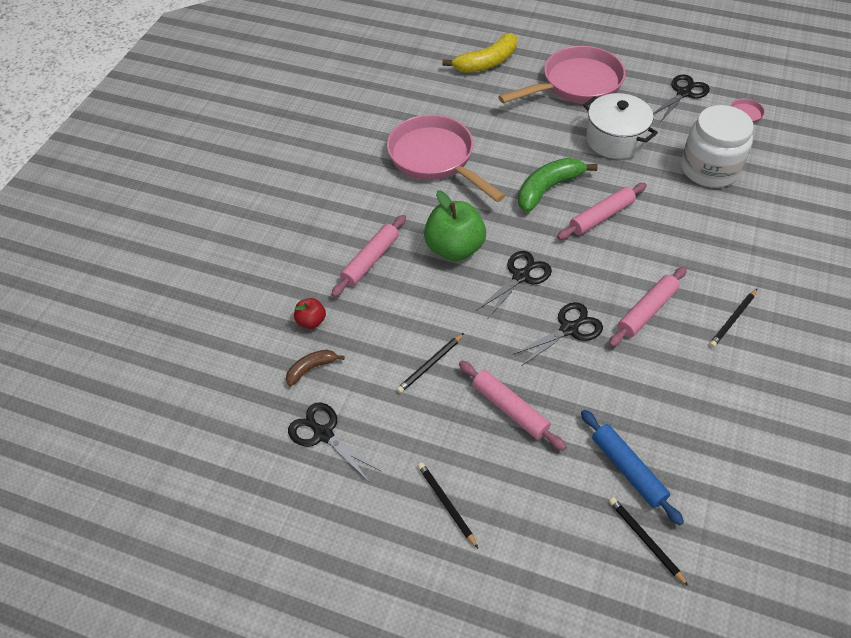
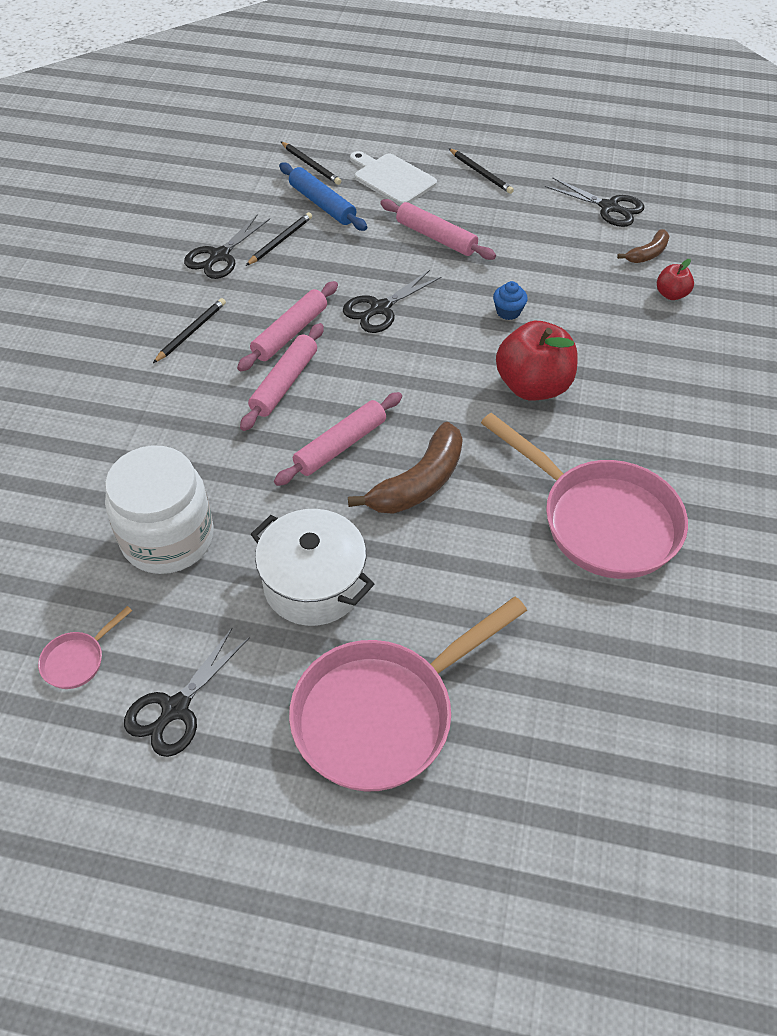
camera: 170 degrees right, 0 degrees up
(370, 260) = (634, 363): pink rolling pin -> pink rolling pin (284, 383)
(430, 364) = (525, 266): black pencil -> black pencil (280, 241)
(454, 248) = (533, 386): green apple -> red apple
(458, 316) = (508, 312): none -> blue cupcake
(486, 63) = (570, 762): yellow banana -> none
(521, 276) = (442, 359): black scissors -> black scissors (219, 256)
(548, 189) = (418, 483): green banana -> brown banana
(549, 505) = (392, 178): none -> white cutting board

